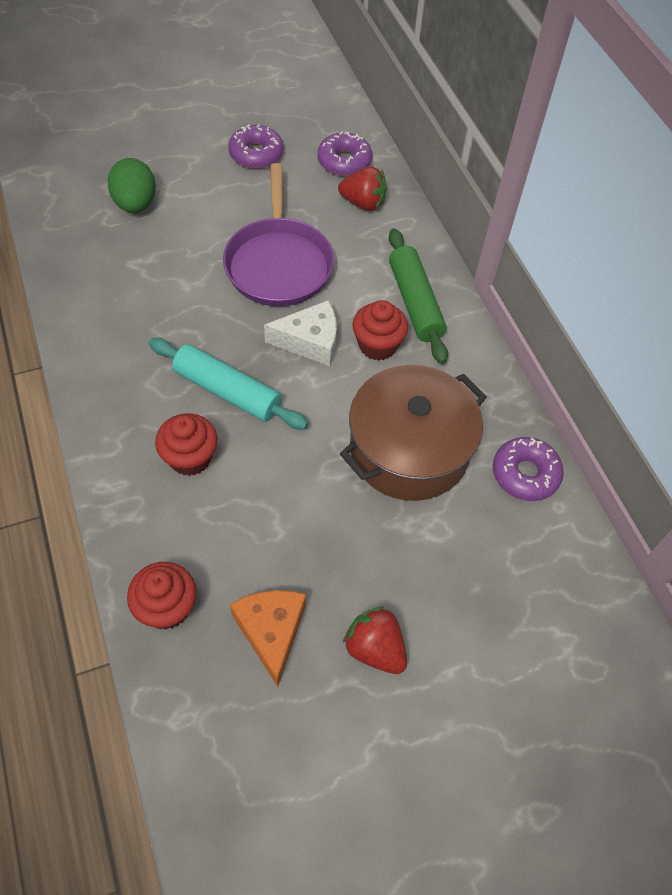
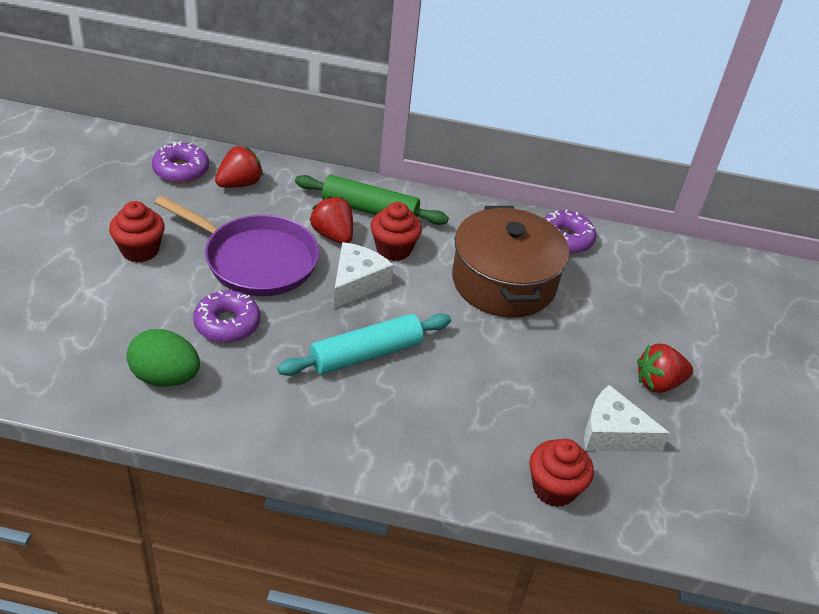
camera: 60 degrees left, 15 degrees down
(135, 204) = (83, 315): green egg -> green egg (165, 377)
(190, 458) = (416, 409): red cupcake -> red cupcake (140, 250)
(256, 154) = (111, 212): purple donut -> purple donut (227, 324)
(271, 632) = (613, 433): orange cheese -> white cheese
(356, 295) = (333, 235): none -> red strawberry

